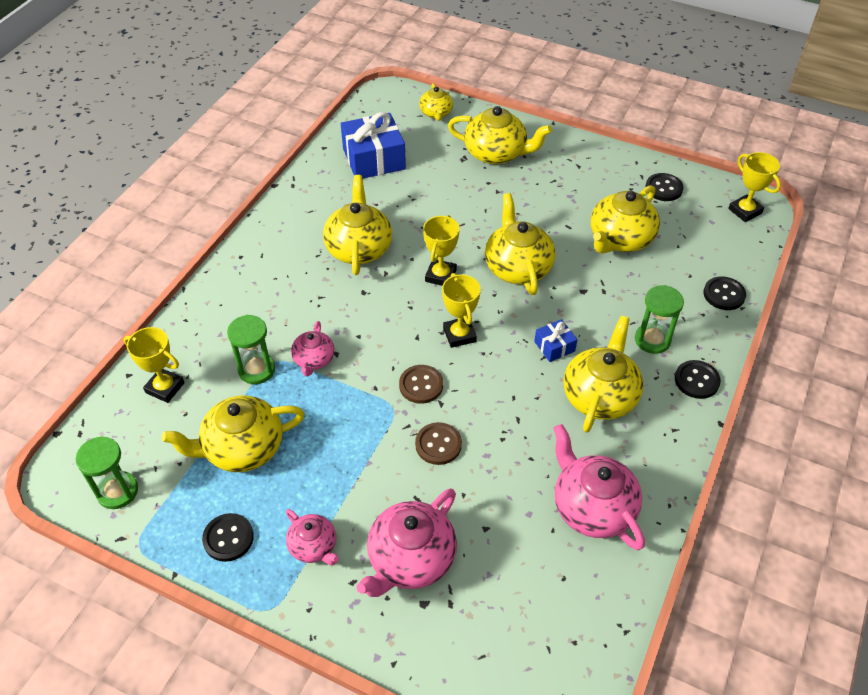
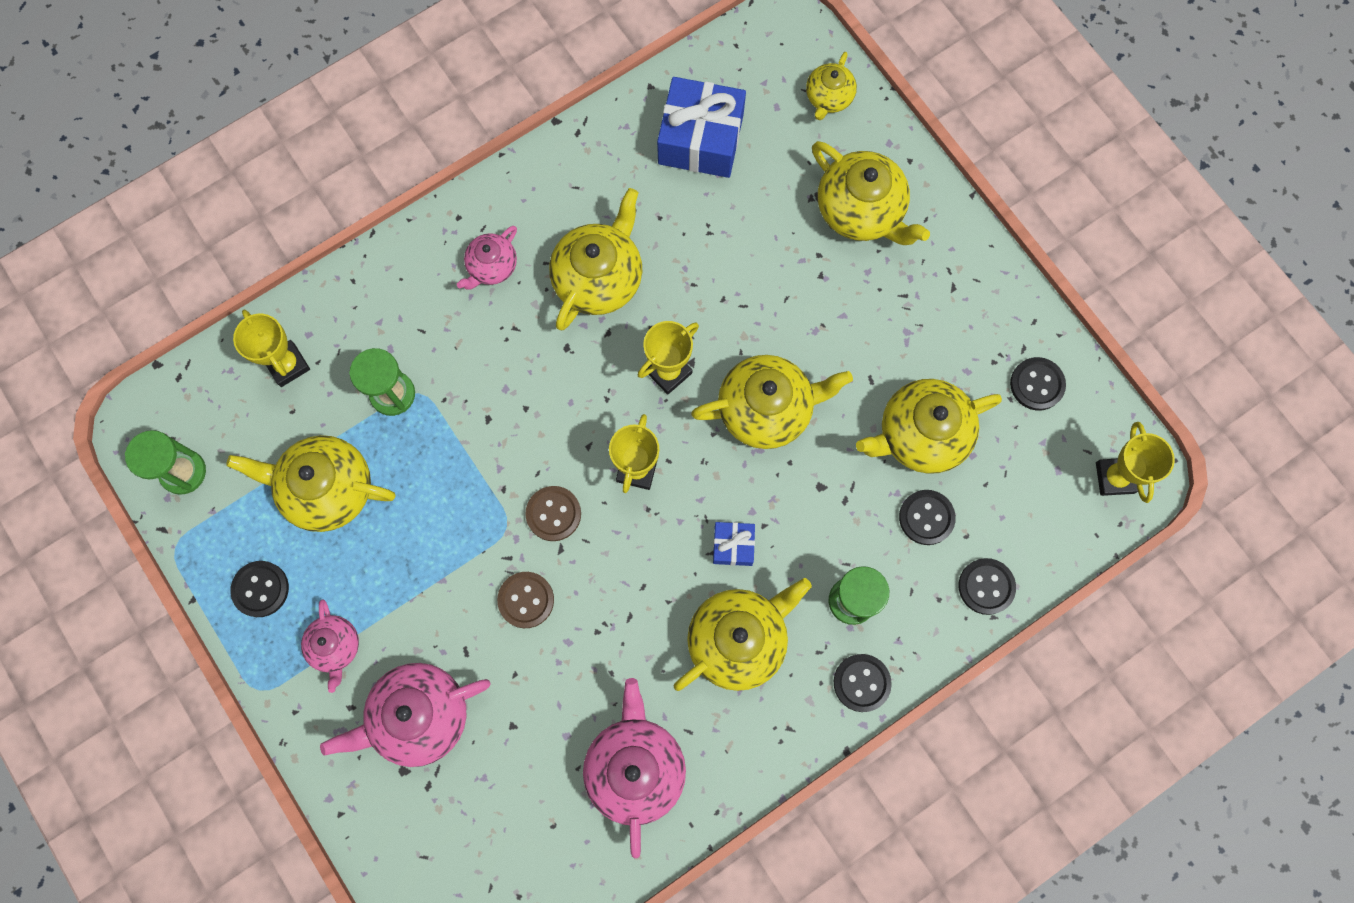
camera: 30 degrees right, 25 degrees up
(314, 360) = (459, 414): pink teapot -> pink teapot (492, 266)
(517, 267) = (766, 409): yellow teapot -> yellow teapot turned 60 degrees clockwise
(659, 277) = (926, 517): none -> black button

